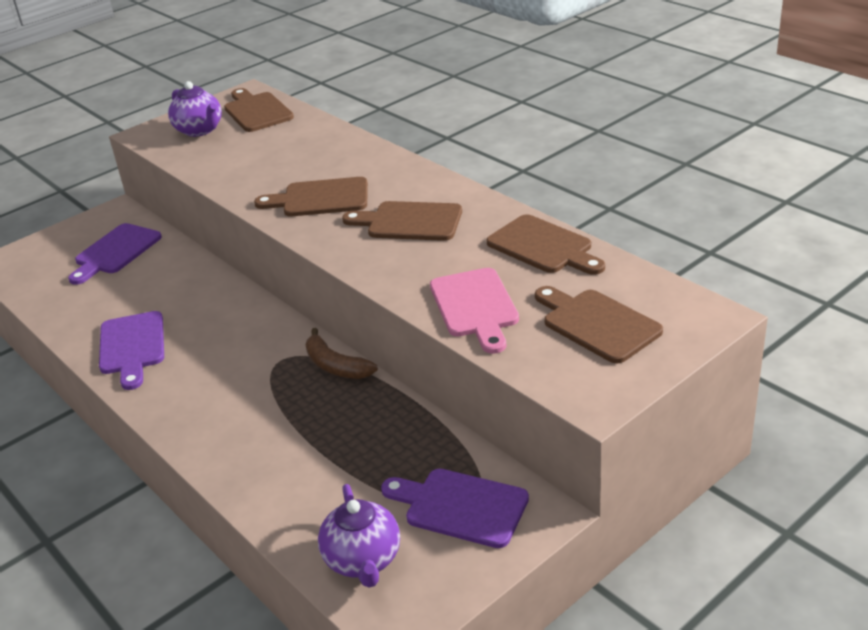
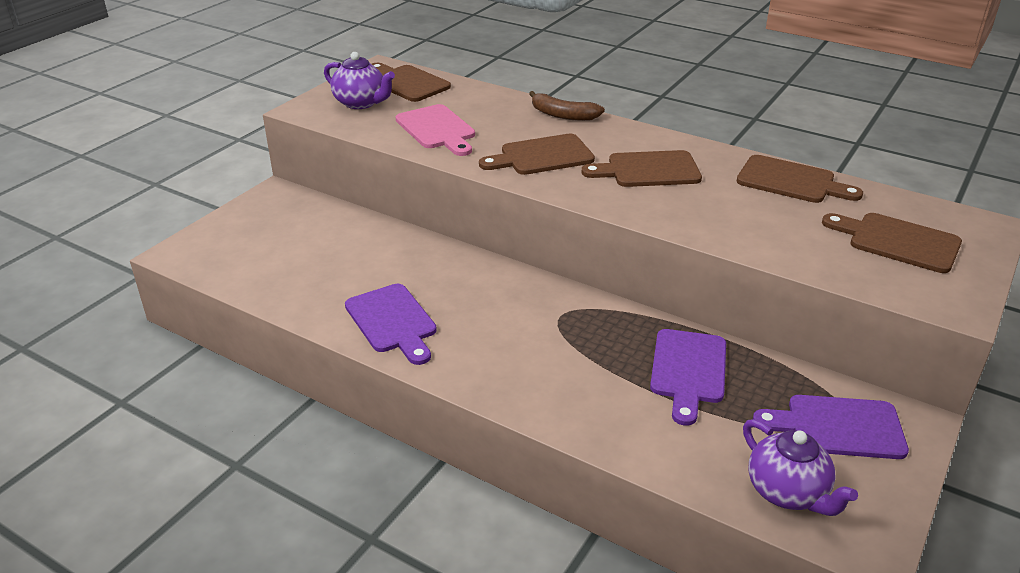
camera: 20 degrees left, 0 degrees up
(115, 252) = (304, 231): purple cutting board -> purple cutting board (688, 370)
(336, 366) = (619, 315): brown banana -> brown banana (563, 115)
(475, 306) = (777, 238): pink cutting board -> pink cutting board (437, 129)

